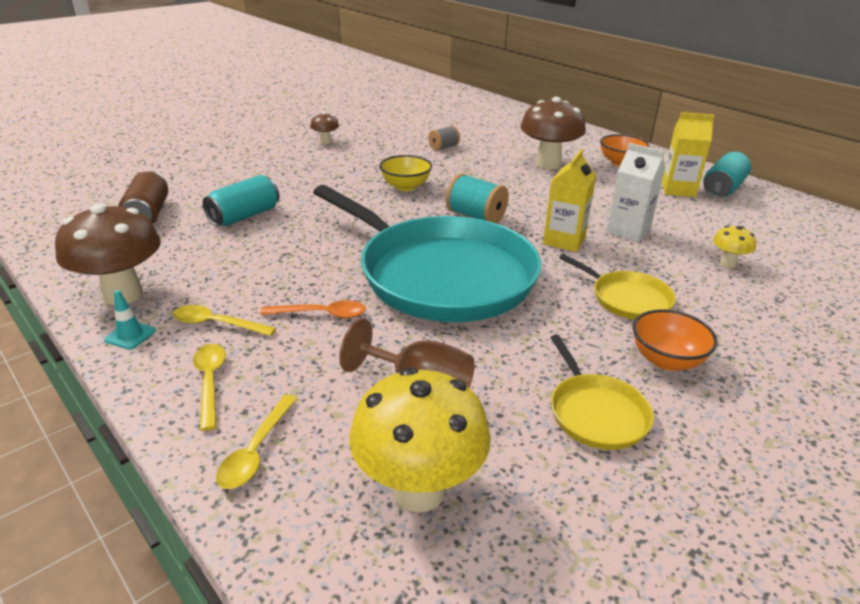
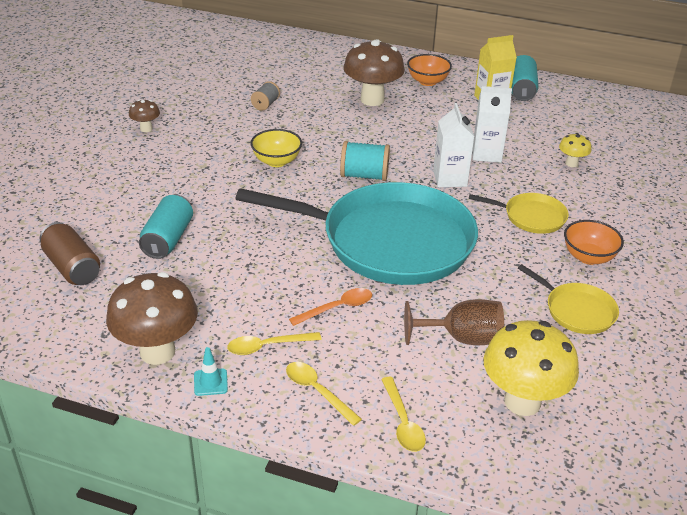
camera: 30 degrees left, 5 degrees up
(564, 241) = (450, 178): yellow carton -> white carton

